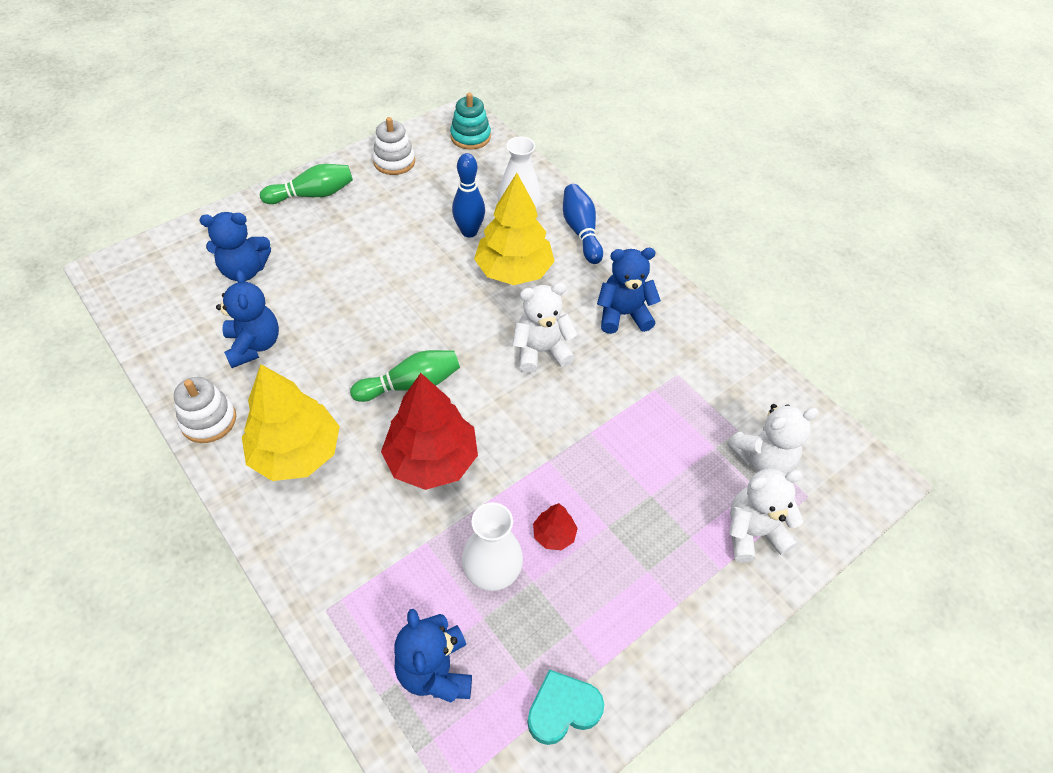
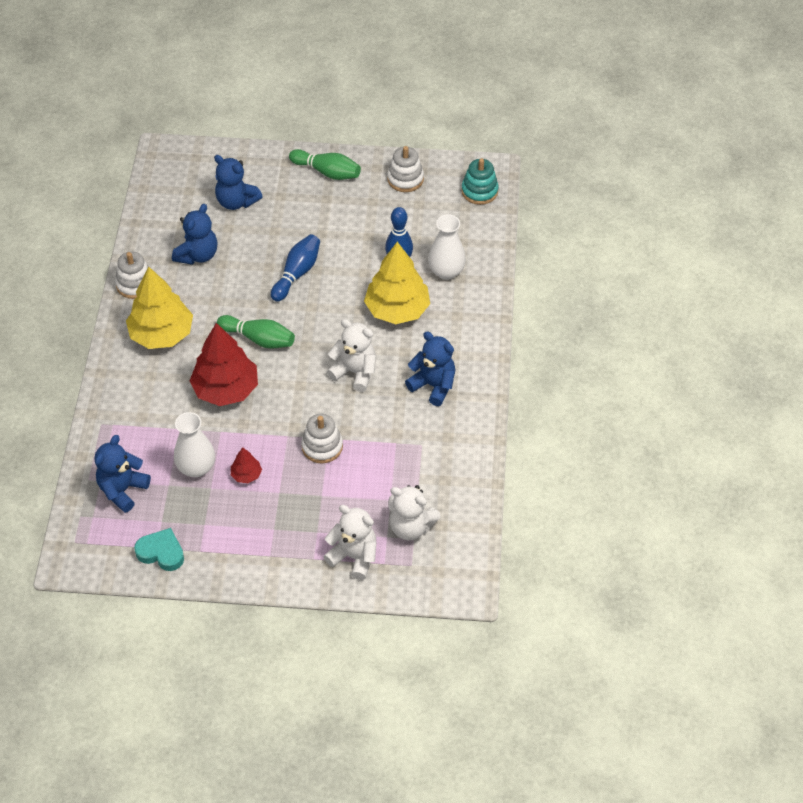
camera: 45 degrees right, 0 degrees up
(581, 231) = (474, 312): blue bowling pin -> blue bowling pin (297, 273)
(593, 445) = (322, 446): none -> white stacking toy

